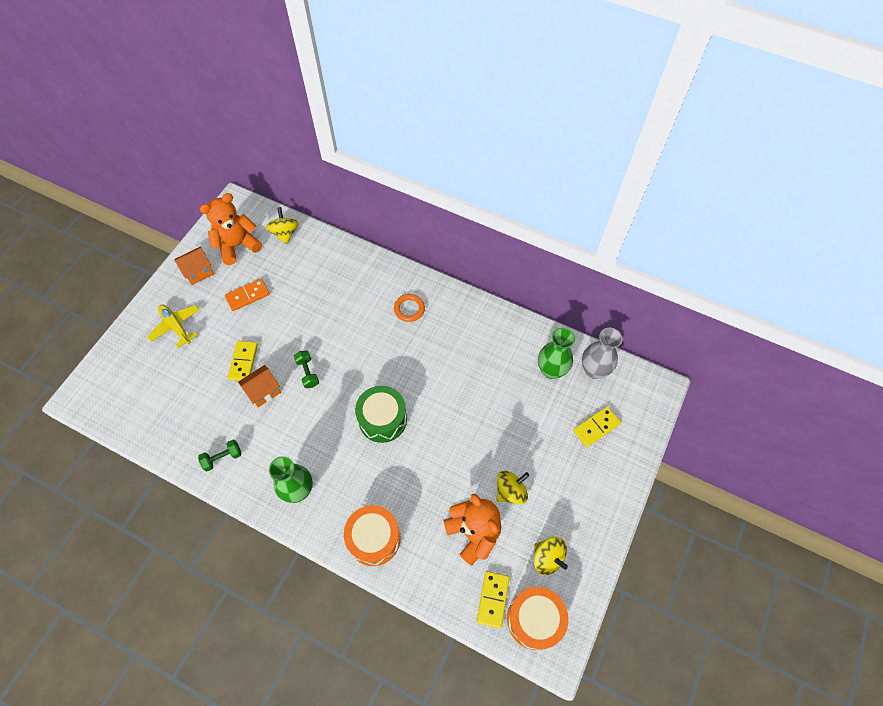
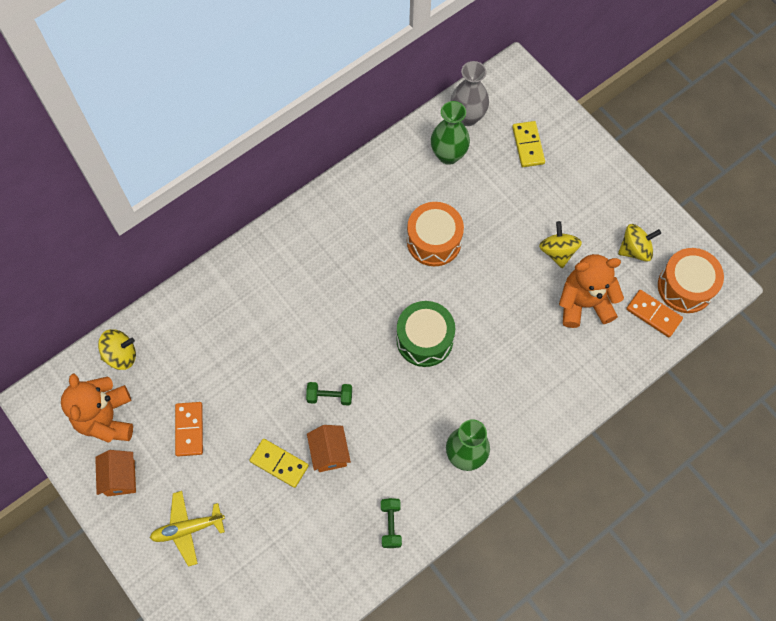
camera: 65 degrees left, 5 degrees up
(285, 233) = (121, 355): yellow spinning top -> yellow spinning top turned 150 degrees clockwise
(374, 538) = (550, 398): orange drum -> orange drum (434, 241)
(409, 309) = (304, 259): orange ring -> none
(493, 599) = (653, 314): yellow domino -> orange domino

